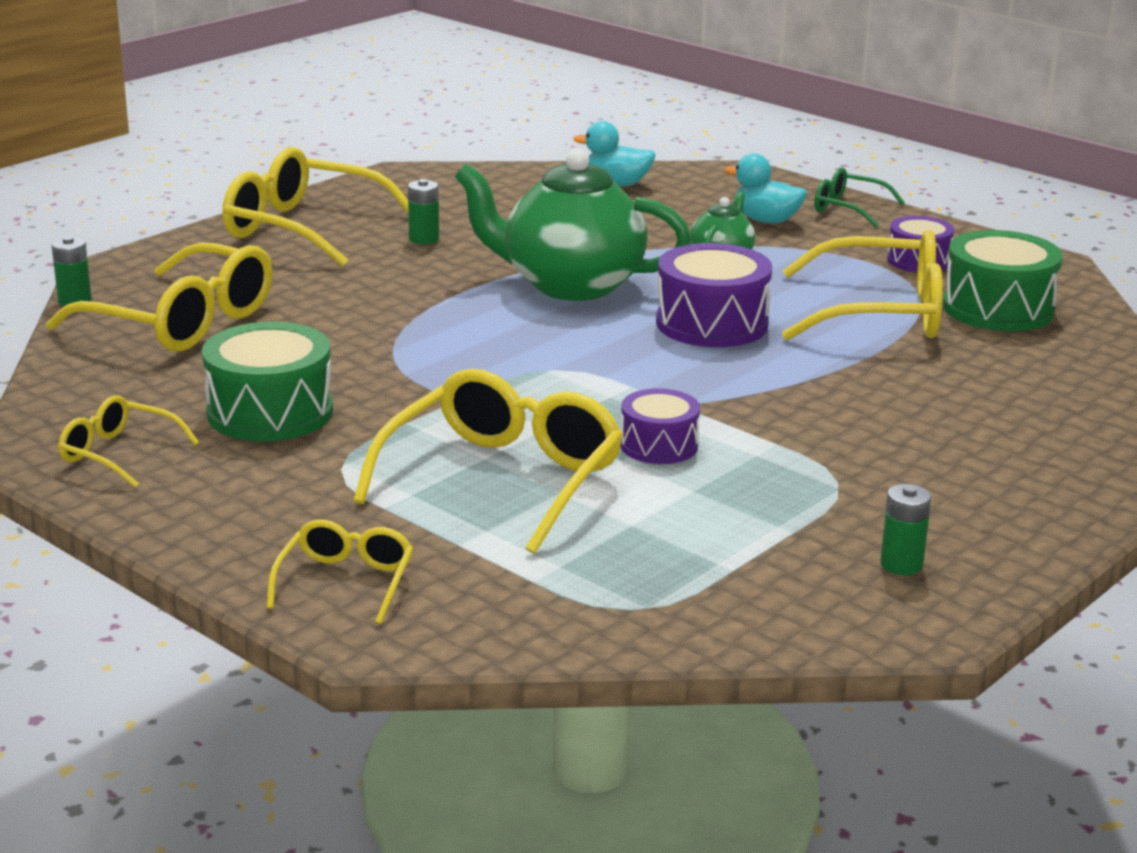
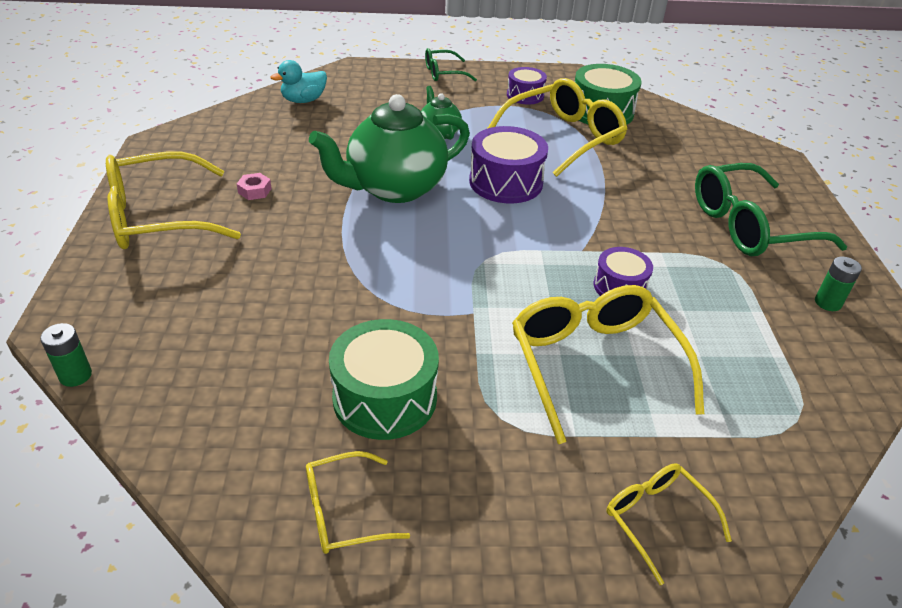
camera: 45 degrees left, 15 degrees up
(180, 321) = (194, 349): yellow glasses -> none
(424, 239) = (254, 191): green battery -> pink nut
(766, 220) = (419, 96): turquoise duck -> none
(961, 472) = (750, 226): none -> green glasses

